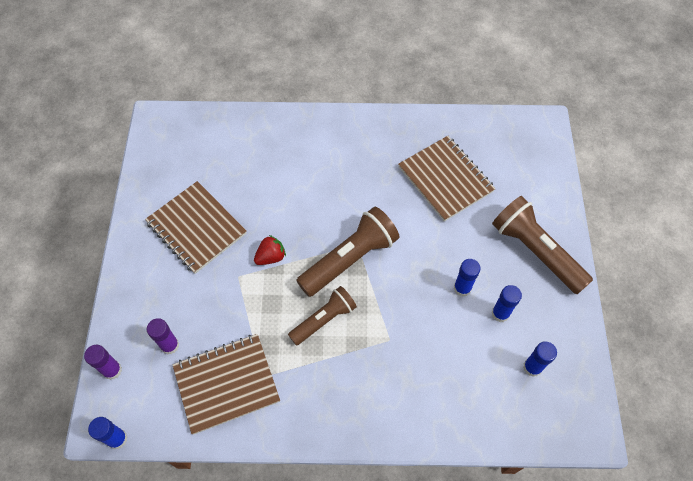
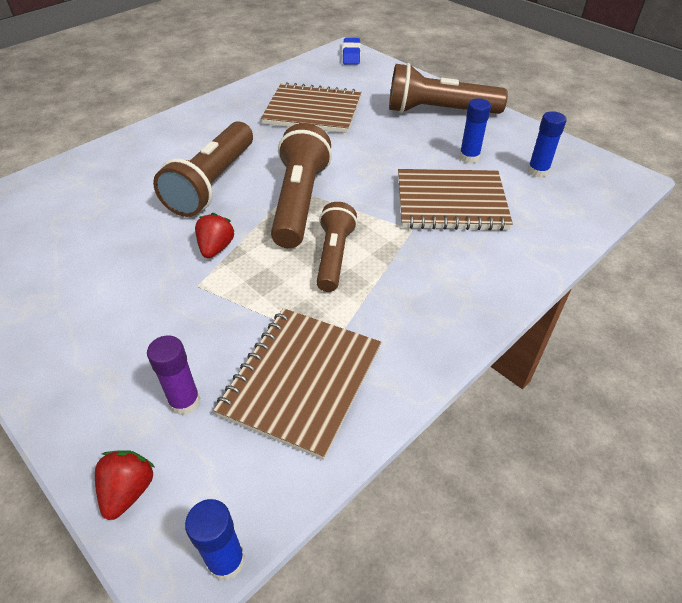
camera: 45 degrees left, 15 degrees down
(112, 370) = (128, 491): purple glue stick -> red strawberry
(196, 228) = (95, 280): brown notebook -> brown notebook (451, 202)
(317, 200) = (213, 183): none -> brown flashlight
(462, 288) = (420, 161): blue glue stick -> none
(544, 134) = (351, 55): none -> blue eraser

